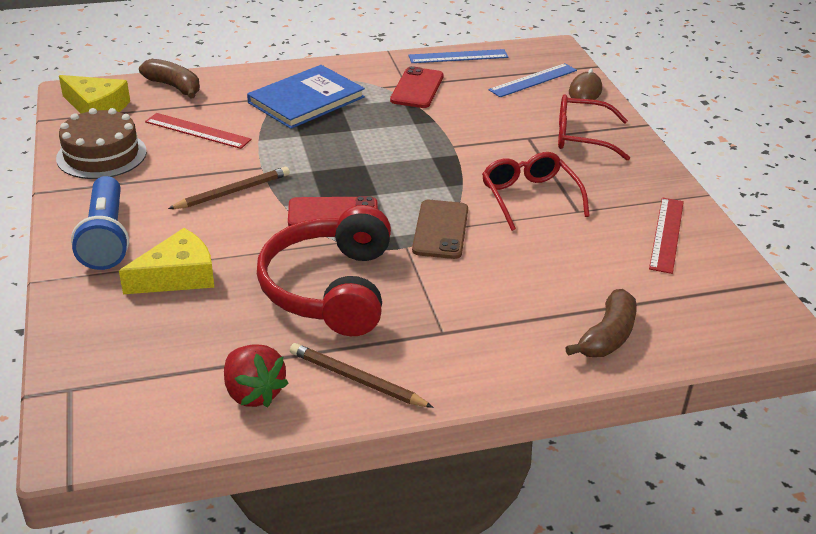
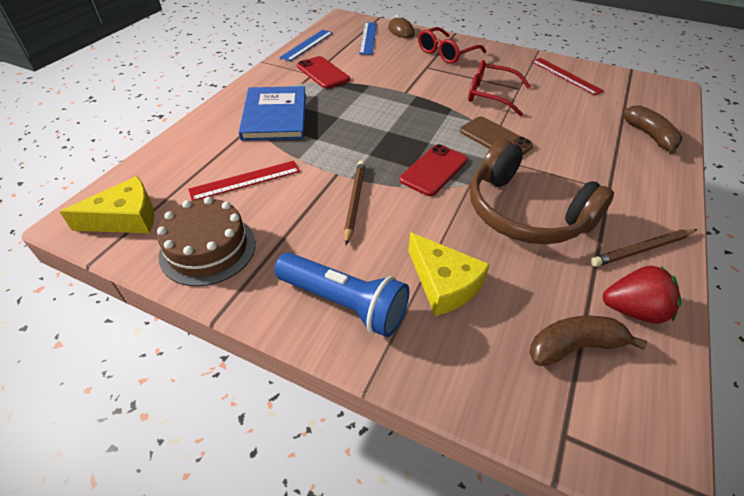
camera: 50 degrees left, 10 degrees up
(174, 87) = (162, 163): brown banana -> brown banana (574, 346)
(178, 276) = (443, 283): yellow cheese -> yellow cheese turned 135 degrees clockwise
(330, 288) = (525, 212): red headphones -> brown headphones

